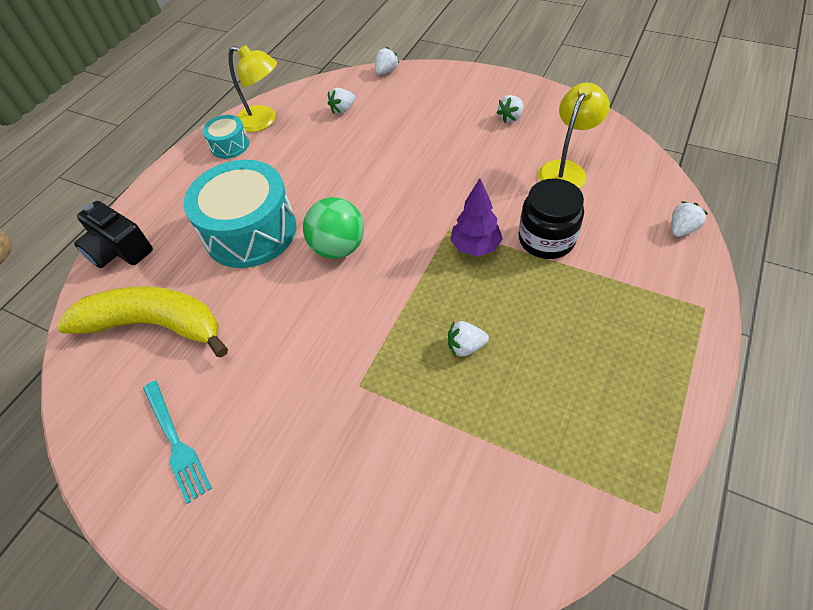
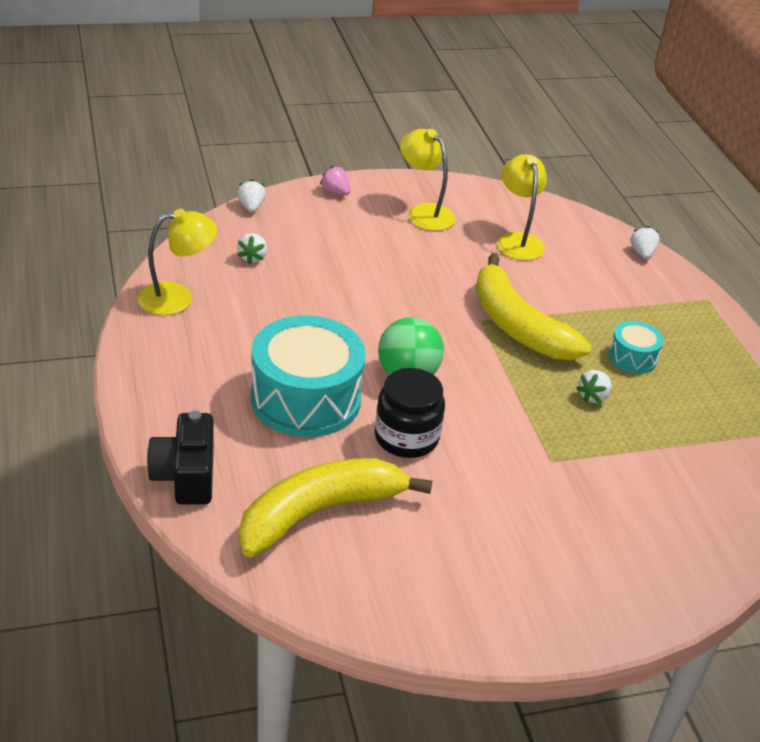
camera: 50 degrees left, 15 degrees down
(119, 250) = (185, 476): black camera -> black camera turned 90 degrees clockwise
(176, 442) = (463, 576): turquoise fork -> none
(230, 145) = (170, 334): turquoise drum -> turquoise drum (632, 357)
(459, 78) = (335, 192): none -> pink strawberry
(475, 247) = (517, 325): purple tree -> yellow banana
(510, 117) = (424, 213): white strawberry -> yellow lamp
(546, 239) = (562, 298): black jar -> black jar (406, 437)

